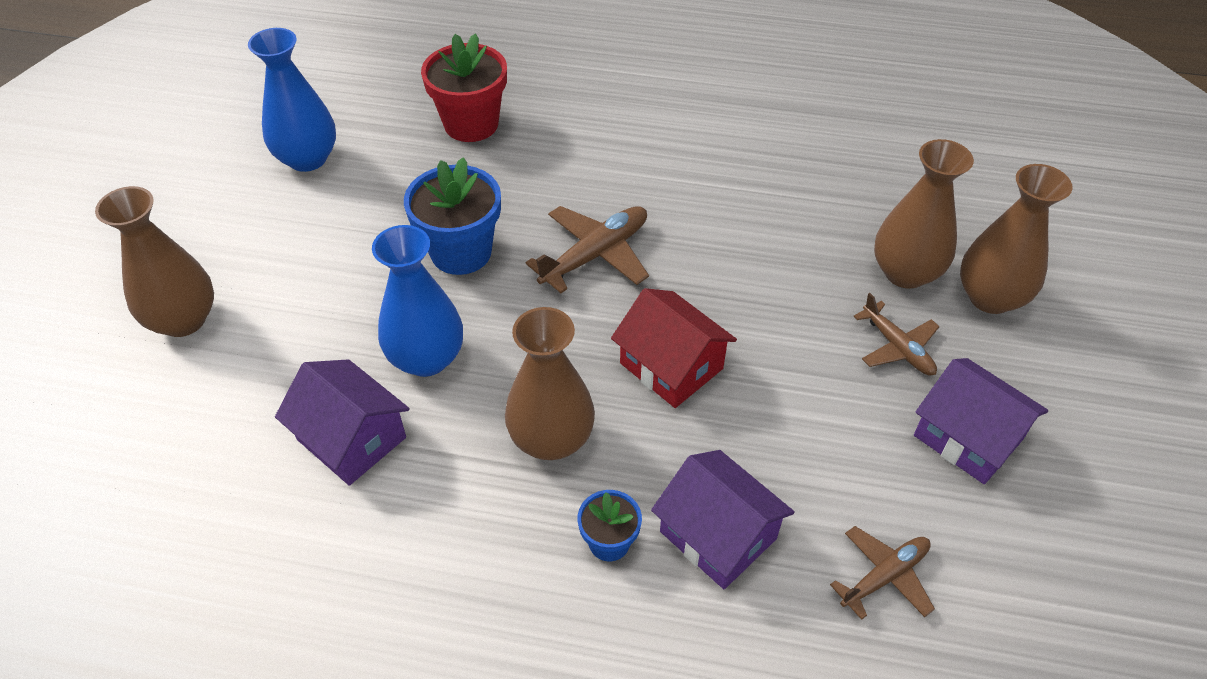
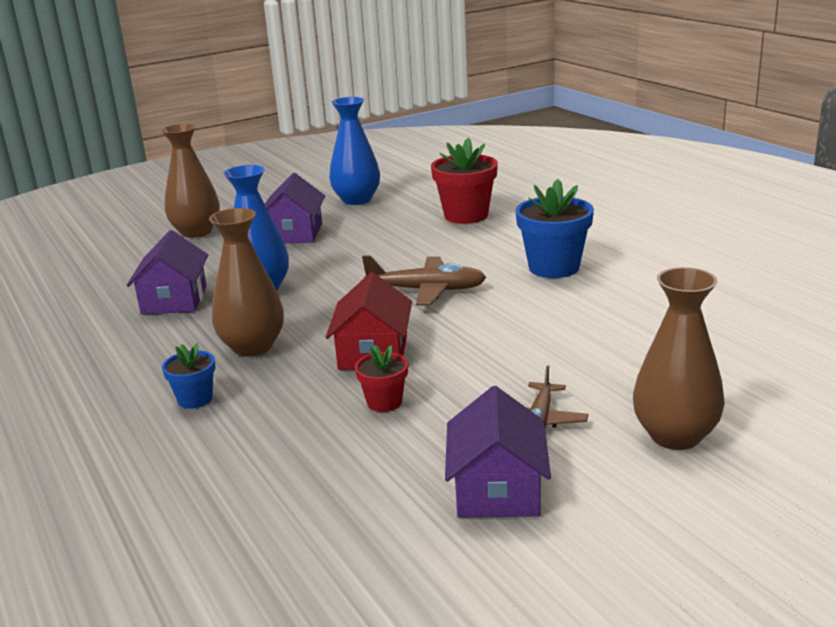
camera: 50 degrees right, 25 degrees down
(461, 252) = (358, 260): blue flower pot -> blue flower pot (554, 267)
(718, 535) = (250, 431): purple house -> purple house (295, 233)
(769, 415) = (384, 402): none -> red flower pot
(884, 576) = (298, 511): brown plane -> none
(905, 272) = (626, 390): brown vase -> none

